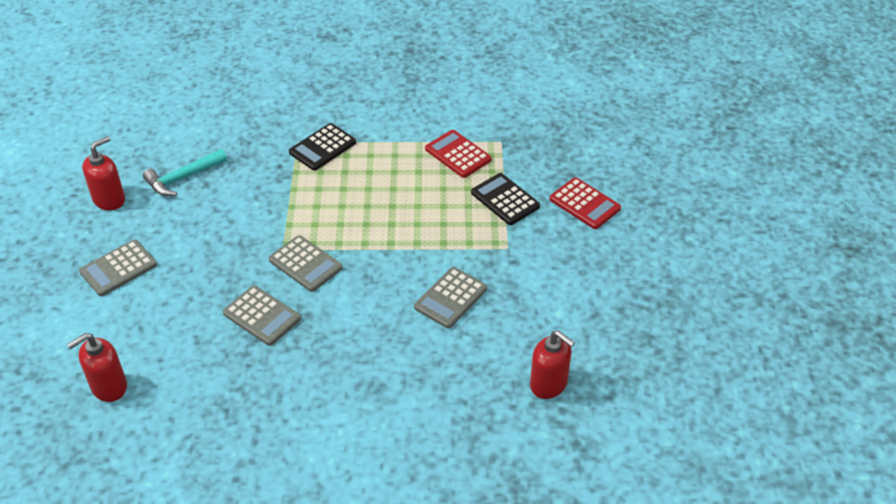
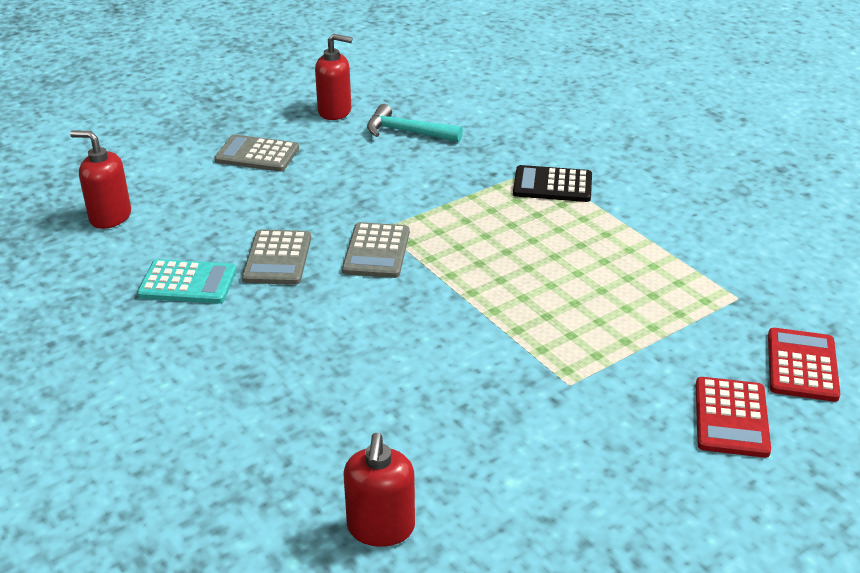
camera: 55 degrees right, 10 degrees down
(241, 375) = (188, 283): none -> turquoise calculator
(451, 298) = (437, 375): grey calculator -> none
(458, 154) = (669, 276): red calculator -> red calculator (801, 365)
(505, 200) = (646, 345): black calculator -> none

